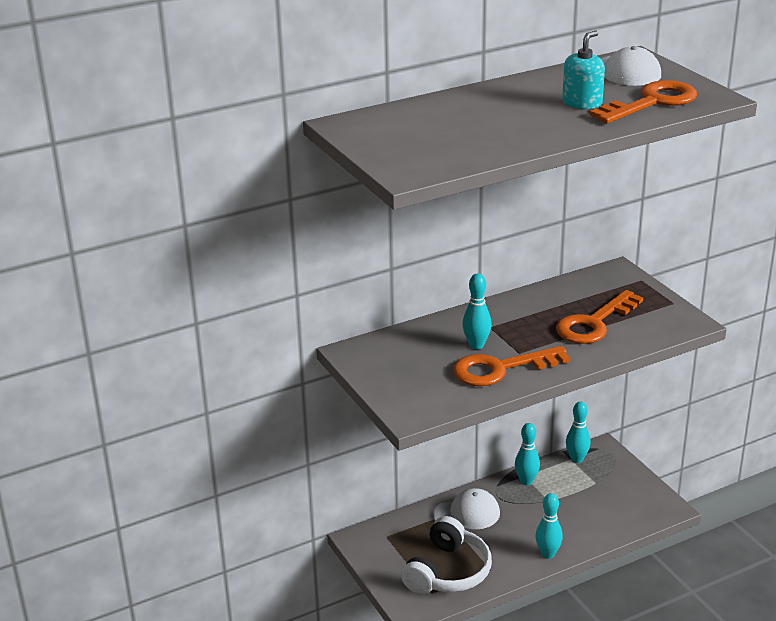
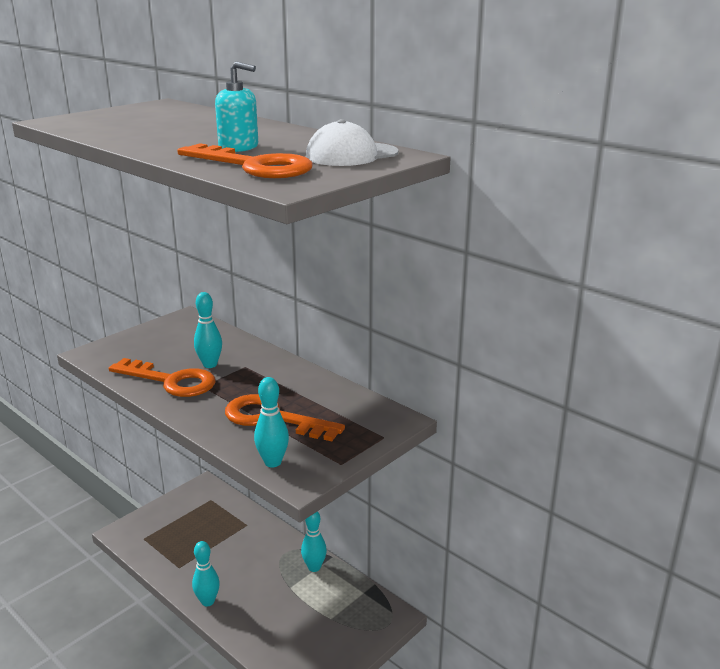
camera: 70 degrees right, 5 degrees down
(448, 572) = (171, 542): white headphones -> none
(467, 514) = (252, 538): white cap -> none
(501, 369) = (171, 381): orange key -> orange key turned 150 degrees clockwise
(576, 459) = (365, 597): turquoise bowling pin -> turquoise bowling pin (273, 462)

